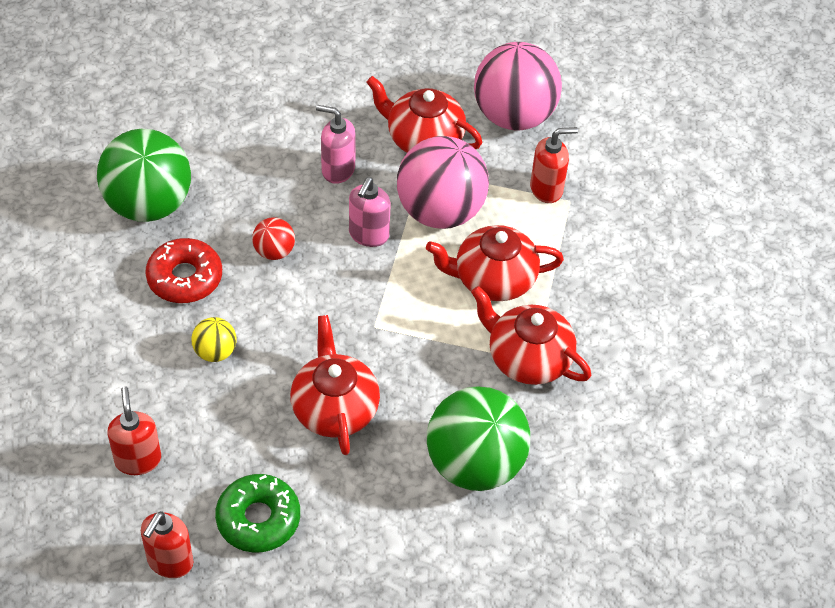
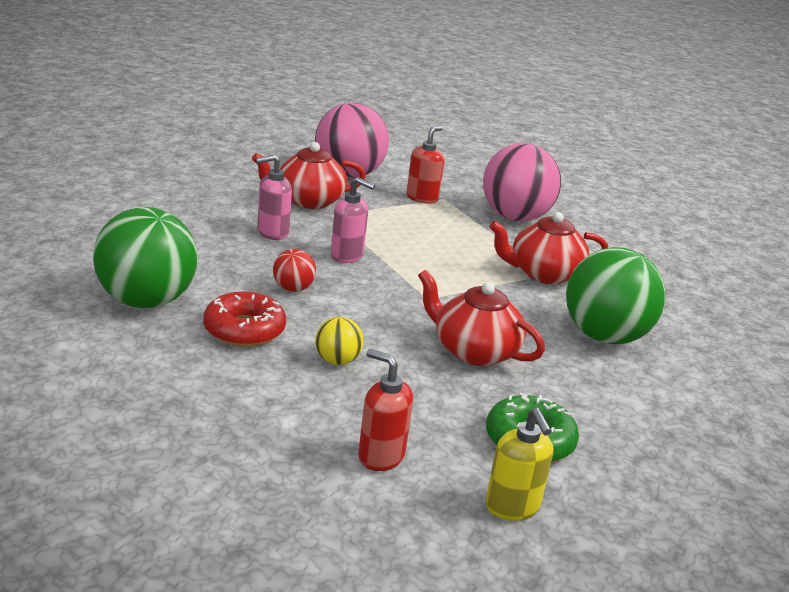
camera: 45 degrees left, 25 degrees down
(170, 561) = (512, 507): red soap dispenser -> yellow soap dispenser
(368, 235) = (347, 256): pink soap dispenser -> pink soap dispenser turned 45 degrees counterclockwise
(440, 211) = (375, 229): pink ball -> pink ball (515, 217)
(493, 279) = (461, 247): red teapot -> none

